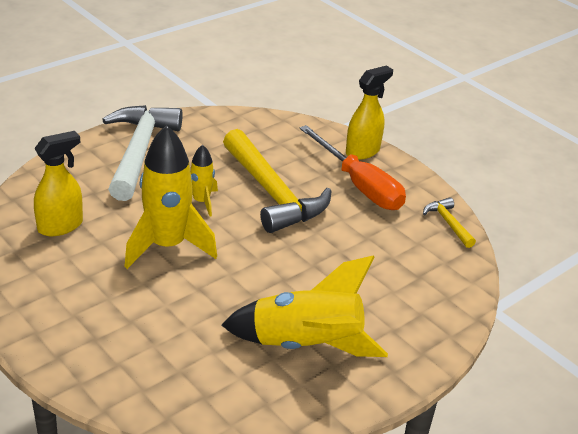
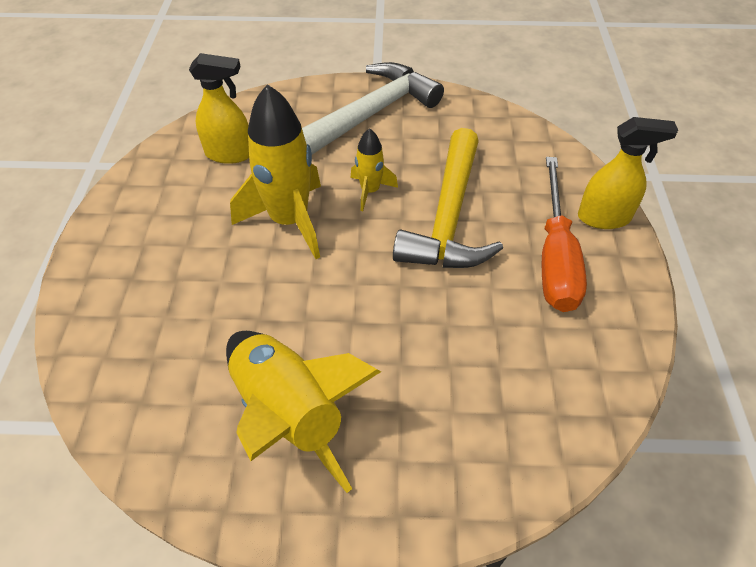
camera: 45 degrees right, 15 degrees up
(448, 223) = (616, 365): yellow hammer -> none

